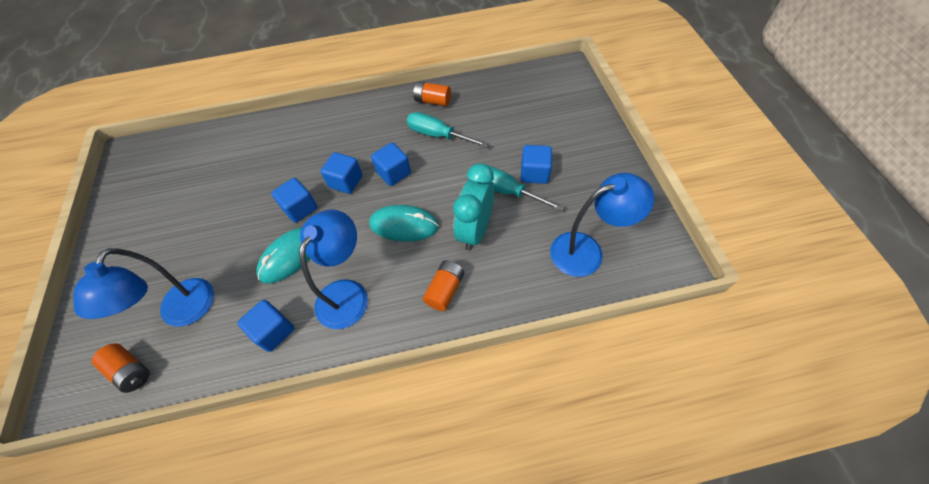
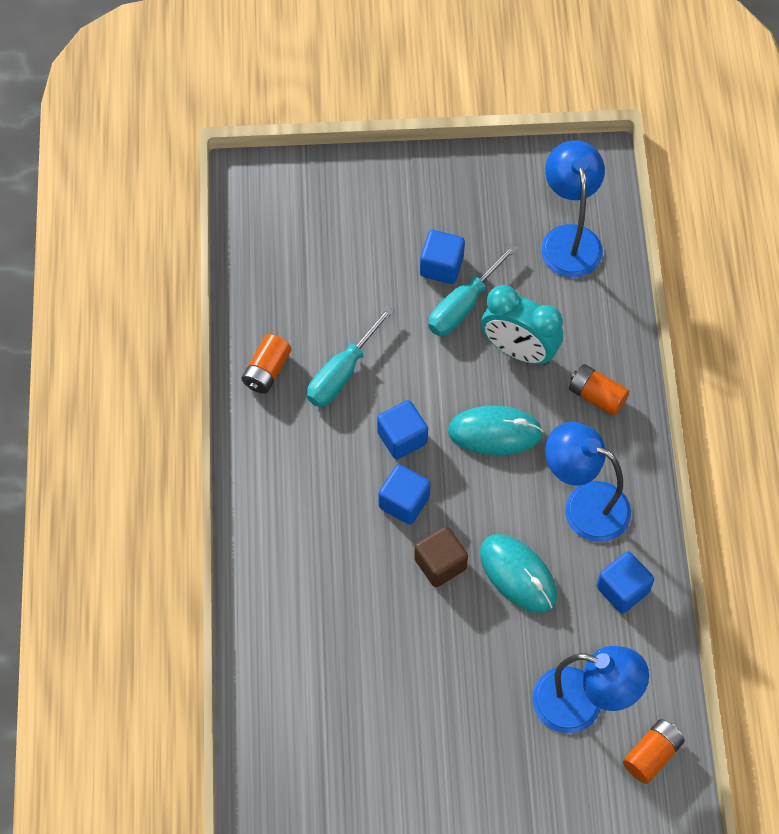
camera: 85 degrees left, 5 degrees up
(300, 208) = (440, 564): blue cube -> brown cube
(404, 225) = (495, 432): turquoise mouse -> turquoise mouse turned 75 degrees clockwise

